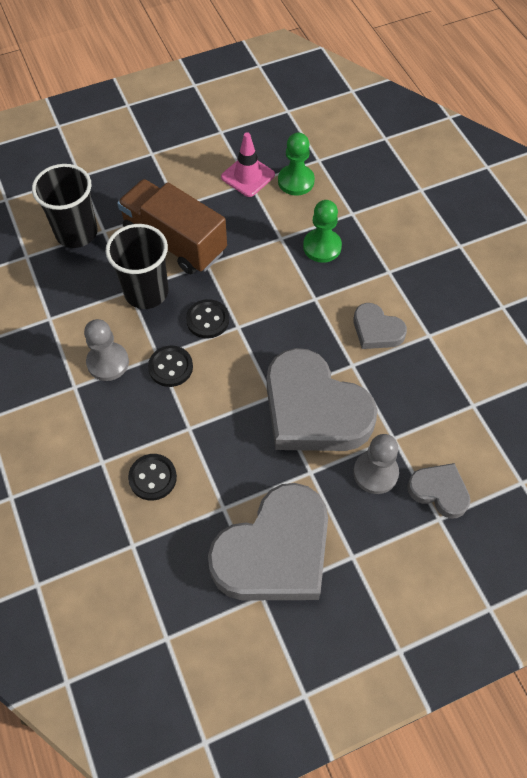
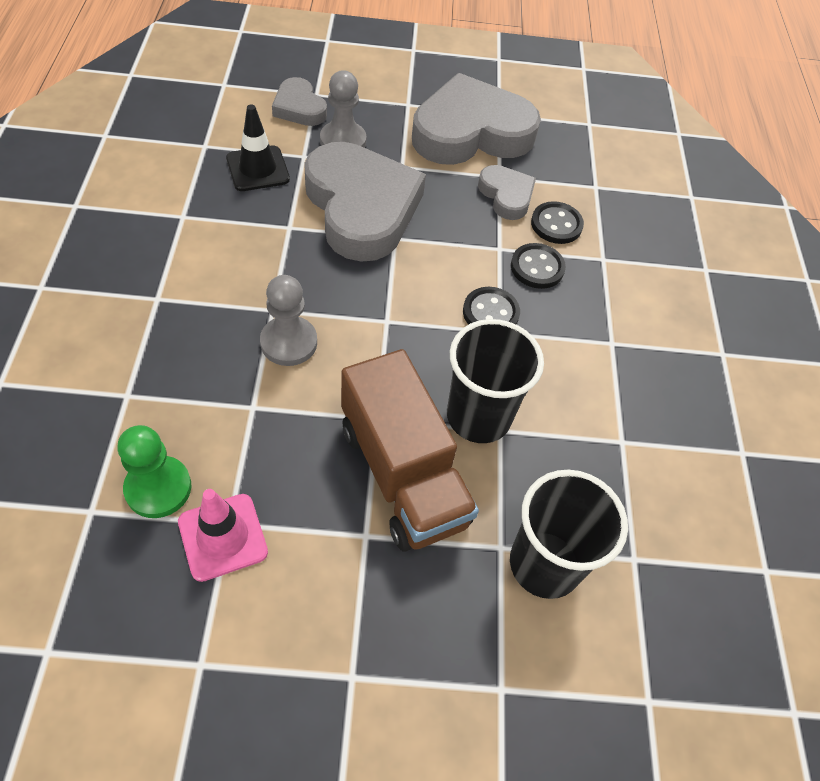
camera: 160 degrees left, 5 degrees down
(108, 362) = (563, 351): grey pawn -> grey pawn (289, 342)
(207, 320) = (418, 344): black button -> black button (537, 267)
(322, 247) = (209, 367): green pawn -> none
(376, 330) = (233, 245): grey heart -> grey heart (506, 195)
(416, 404) = (257, 169): none -> black traffic cone

